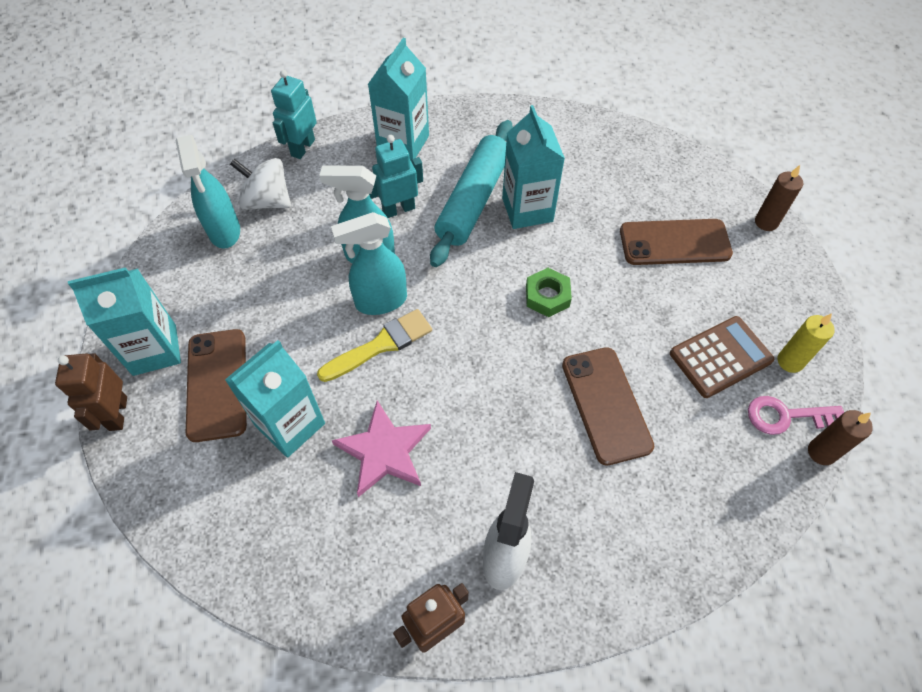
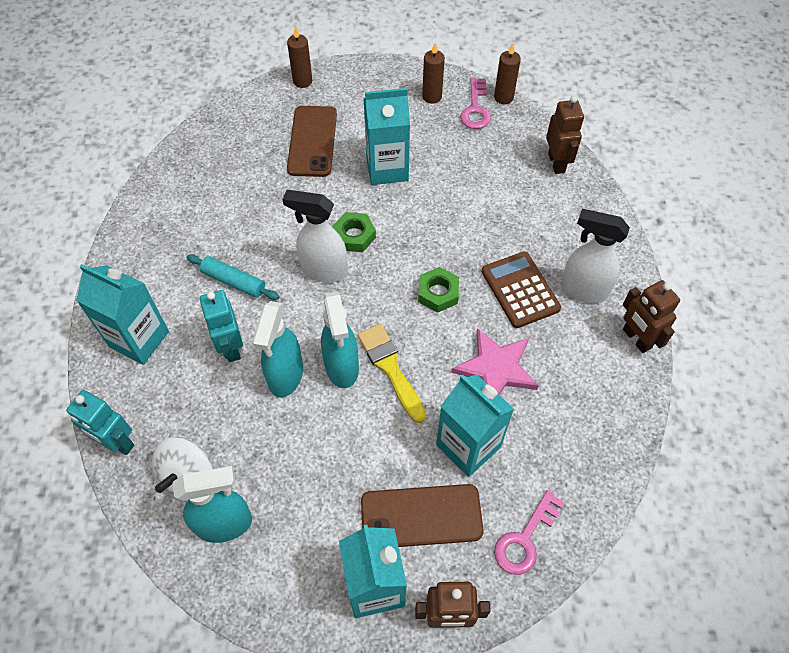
camera: 85 degrees left, 0 degrees up
(183, 484) = (525, 539): none -> pink key
(473, 200) = (234, 281): turquoise rolling pin -> turquoise rolling pin, size x0.55
(480, 385) = (438, 293): none -> green nut
(497, 273) = (323, 270): none -> white spray bottle
(527, 209) = (254, 239): turquoise carton -> turquoise carton (387, 169)
(606, 405) = (461, 210): brown phone -> none
(717, 526) = (556, 163): none -> brown robot
(720, 357) = (424, 134): brown calculator -> brown calculator (520, 290)
(790, 361) = (432, 97): yellow candle -> brown candle

